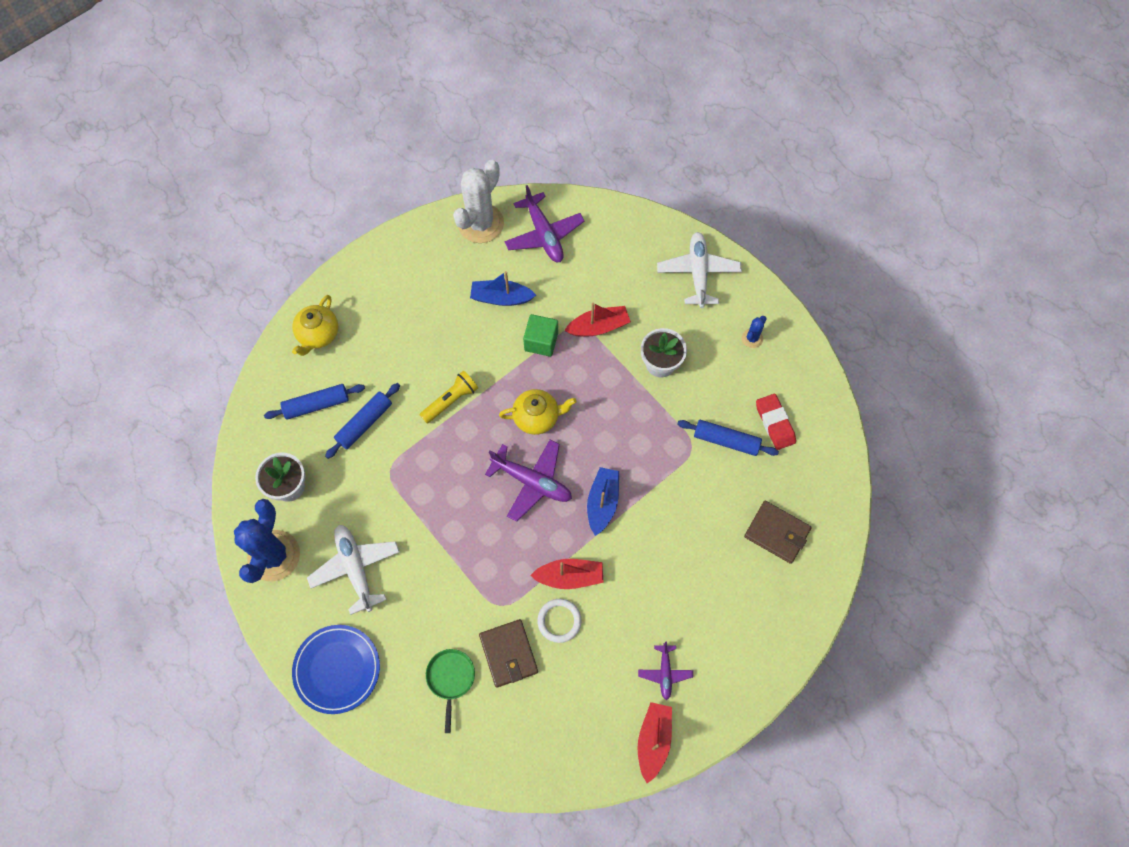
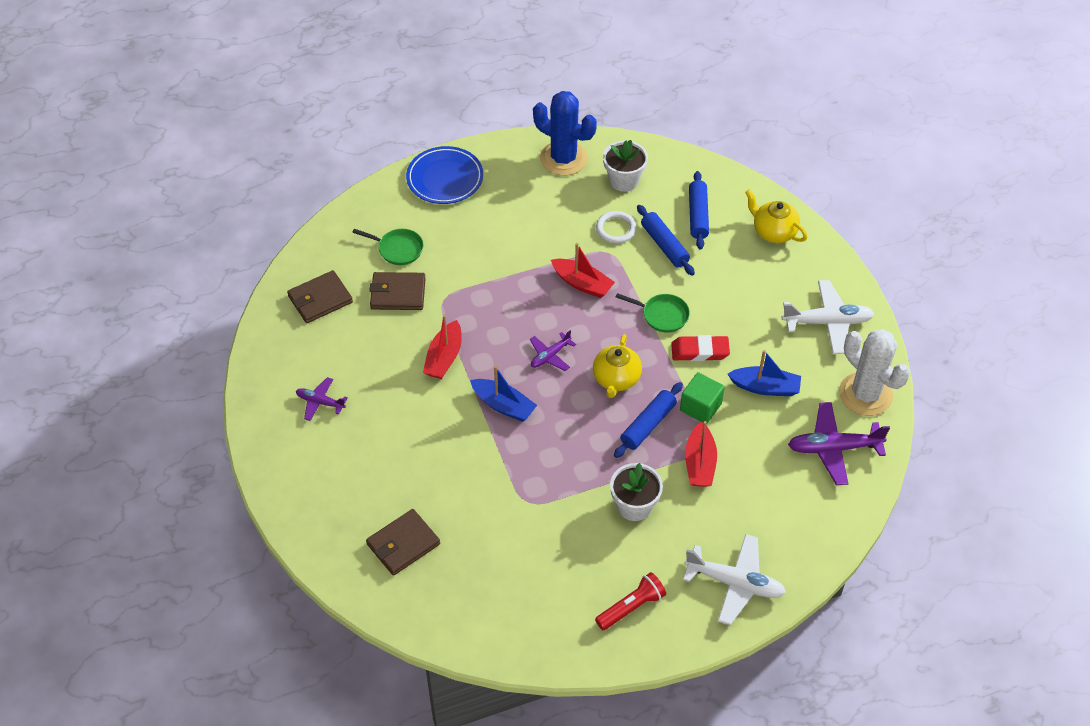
camera: 110 degrees right, 15 degrees down
(355, 568) = (526, 209): white plane -> white plane (827, 322)
(451, 400) = (662, 315): yellow flashlight -> green pan
(501, 298) = (765, 387): blue boat -> blue boat turned 75 degrees clockwise
(532, 481) = (550, 356): purple plane -> purple plane, size x0.57
(543, 731) = (320, 299): none -> brown wallet
(559, 621) = (407, 338): white ring -> white ring (616, 229)
(653, 740) = (268, 374): red boat -> red boat (582, 283)
(726, 441) = (521, 535): blue rolling pin -> blue rolling pin (648, 425)
(752, 338) = (631, 607): blue cactus -> red flashlight
(775, 423) = (521, 590): red eraser -> red eraser (700, 351)

